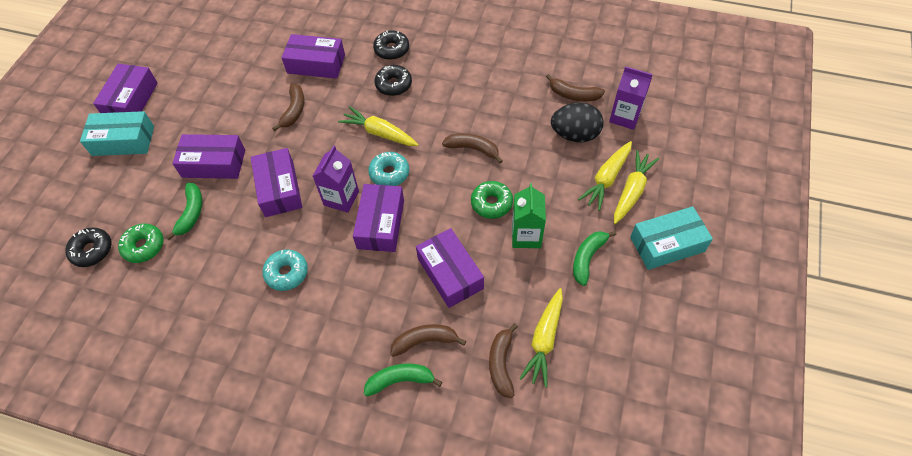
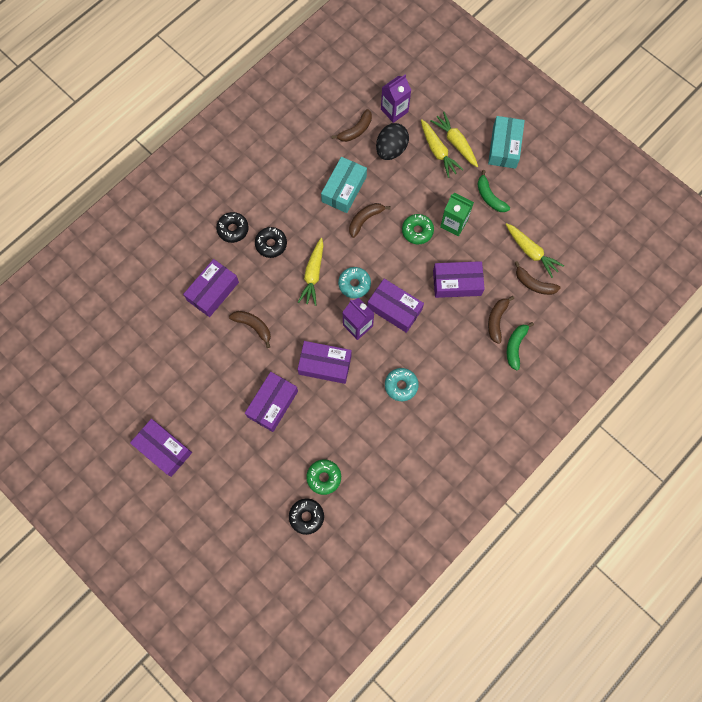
camera: 65 degrees left, 15 degrees up
(123, 141) = (207, 467): turquoise box -> turquoise box (344, 189)
(191, 213) = (312, 434): green banana -> none
(379, 133) = (313, 275): yellow carrot -> yellow carrot turned 45 degrees counterclockwise

